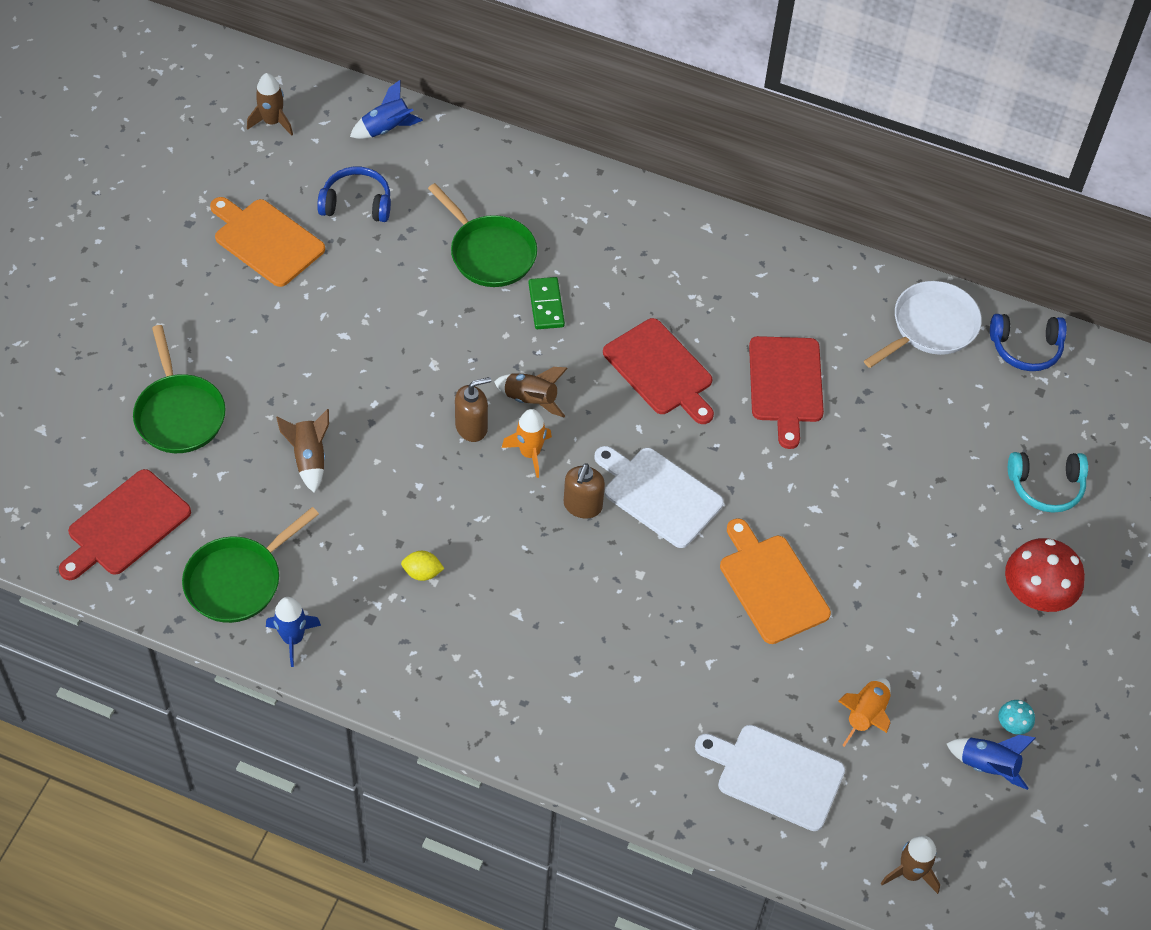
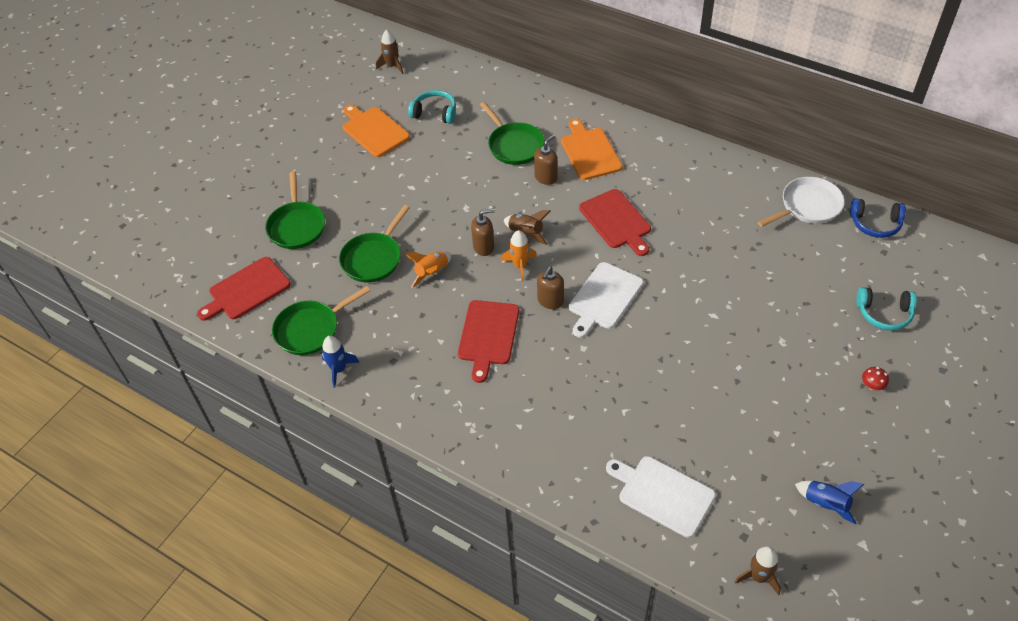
camera: 15 degrees right, 5 degrees down
(309, 458) = (373, 258): brown rocket -> green pan
(357, 203) = (435, 113): blue headphones -> turquoise headphones
(386, 129) = (462, 73): blue rocket -> none
(422, 573) = (434, 335): yellow lemon -> none
(546, 305) = (546, 177): green domino -> brown soap dispenser
(659, 495) = (604, 298): white cutting board -> white cutting board turned 105 degrees counterclockwise
(771, 585) = (676, 363): orange cutting board -> orange cutting board (589, 152)
(786, 384) = (702, 235): red cutting board -> red cutting board (488, 335)
(865, 716) = (735, 458): orange rocket -> orange rocket (432, 273)
(1013, 724) = (847, 476): turquoise mushroom -> none
(1036, 594) = (872, 385): red mushroom -> red mushroom, size x0.45

